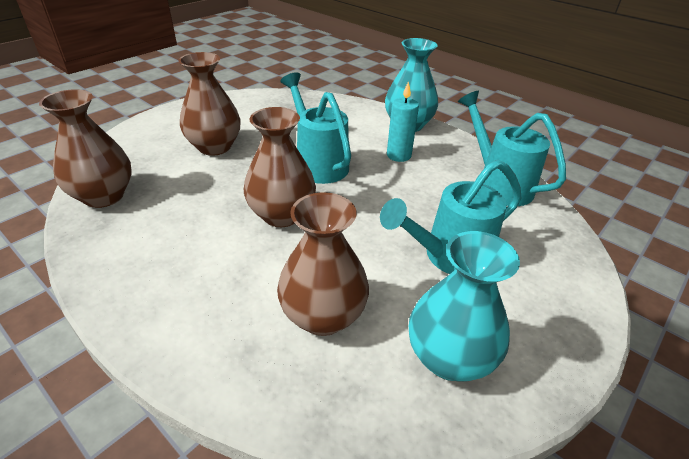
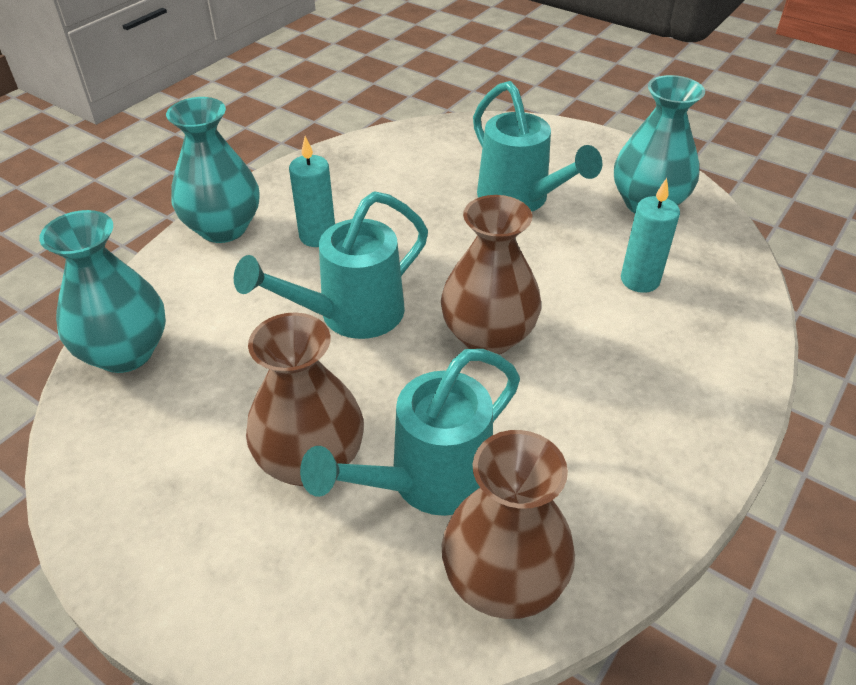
camera: 95 degrees left, 5 degrees up
(309, 102) = (125, 352): none -> turquoise vase
(323, 316) = (640, 280): brown vase -> turquoise candle
(499, 184) = (376, 159): turquoise watering can -> turquoise watering can (429, 481)

